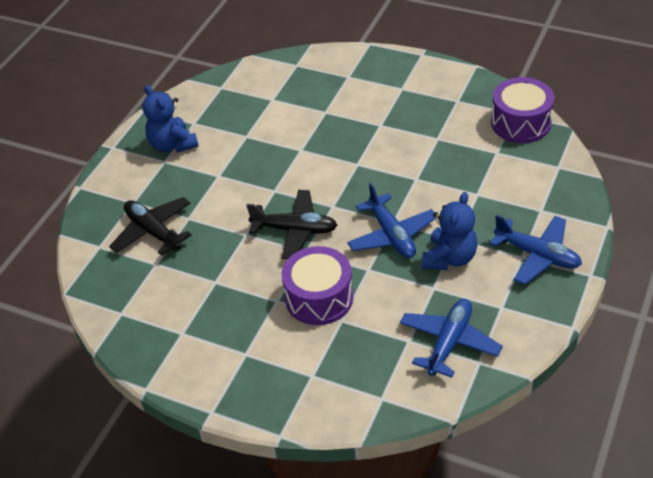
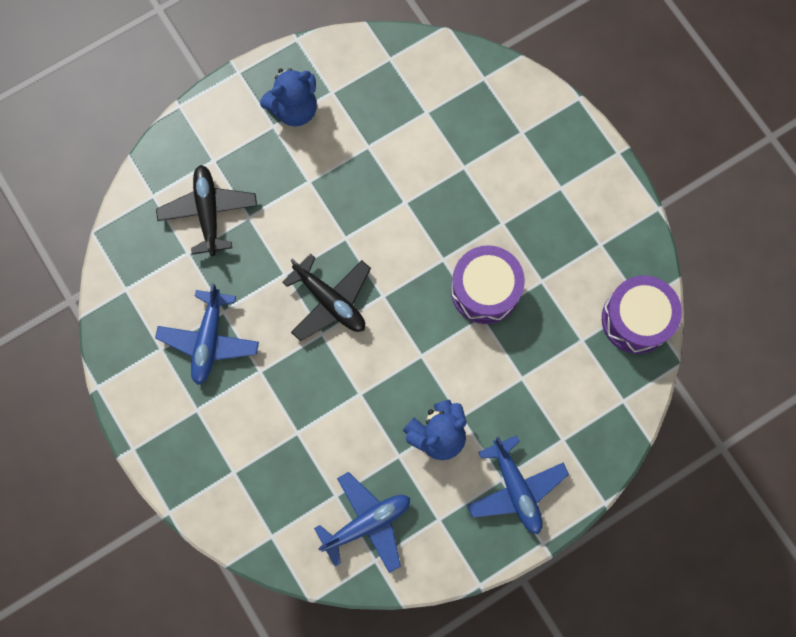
camera: 30 degrees right, 30 degrees up
(172, 145) = (294, 109): blue teddy bear -> blue teddy bear turned 120 degrees counterclockwise
(319, 298) = (296, 395): purple drum -> purple drum (485, 290)
(391, 235) = (409, 370): blue plane -> blue plane (209, 340)

